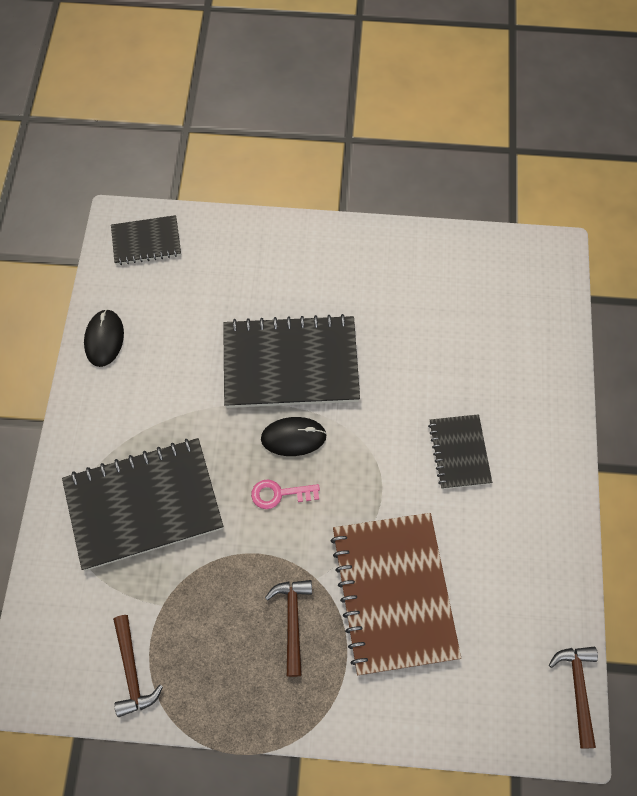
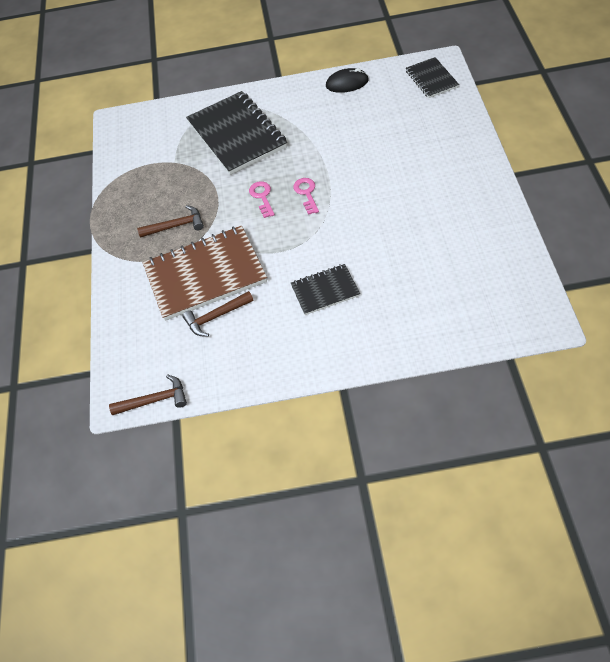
camera: 85 degrees right, 10 degrees down
(132, 671) = (132, 161): brown hammer -> brown hammer (216, 317)
(290, 364) = (364, 177): black notebook -> none
(293, 437) = (306, 193): black mouse -> pink key

